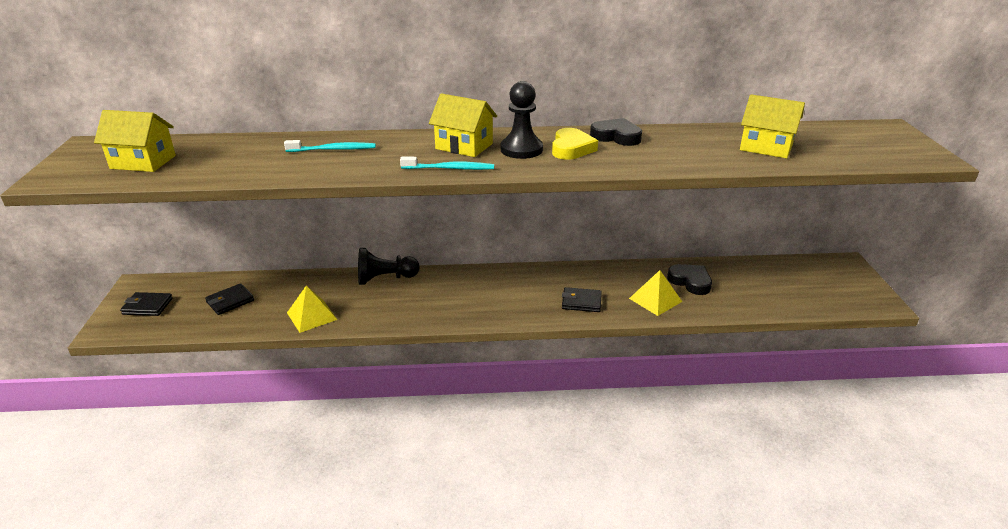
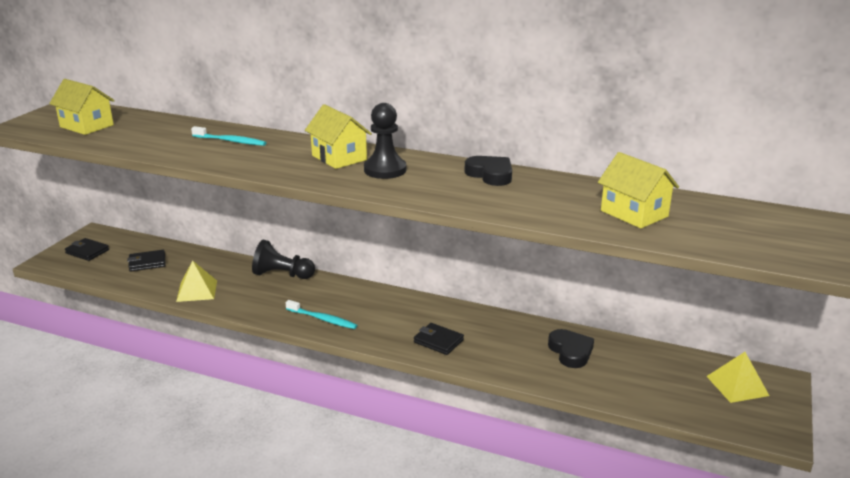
camera: 25 degrees right, 5 degrees down
(450, 168) = (302, 174): turquoise toothbrush -> turquoise toothbrush (322, 319)
(571, 149) = (432, 177): yellow heart -> none
(655, 300) = (515, 359): yellow pyramid -> yellow pyramid (737, 385)

